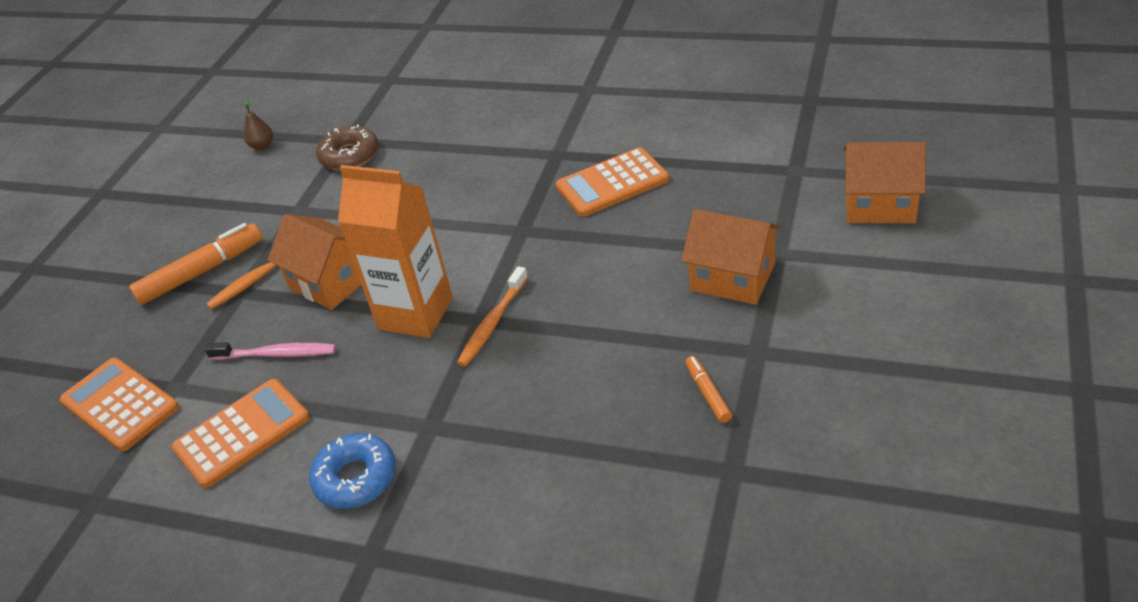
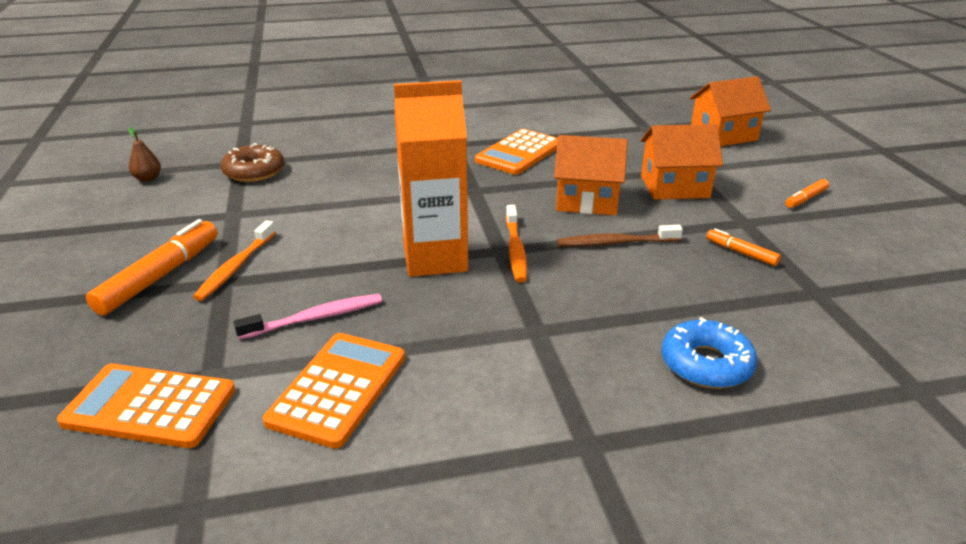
camera: 35 degrees left, 10 degrees down
(330, 282) = (322, 255): orange house -> orange house (587, 200)
(356, 478) = (506, 388): blue donut -> blue donut (706, 364)
(593, 342) = (615, 243): none -> brown toothbrush
(869, 336) = (805, 199): none -> orange marker

